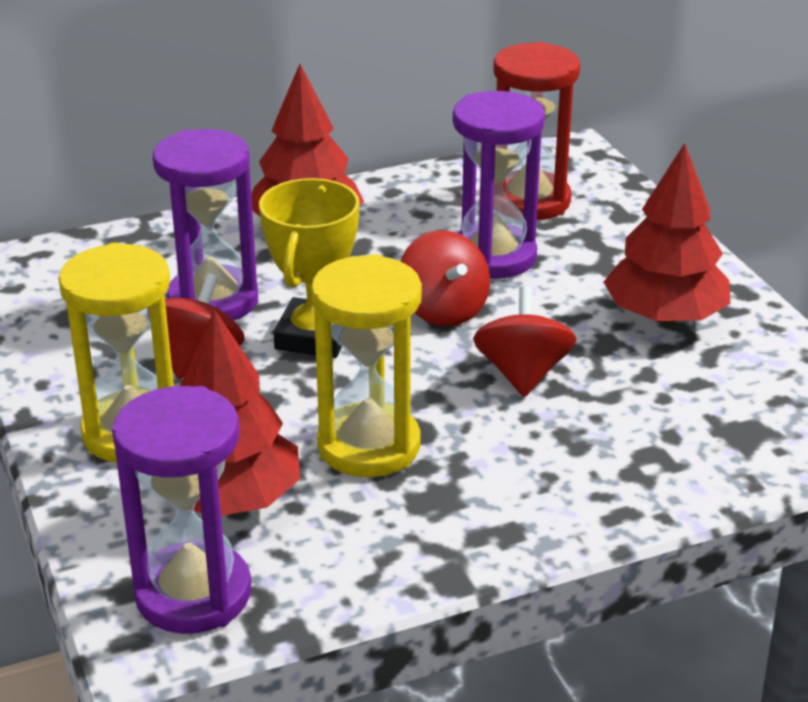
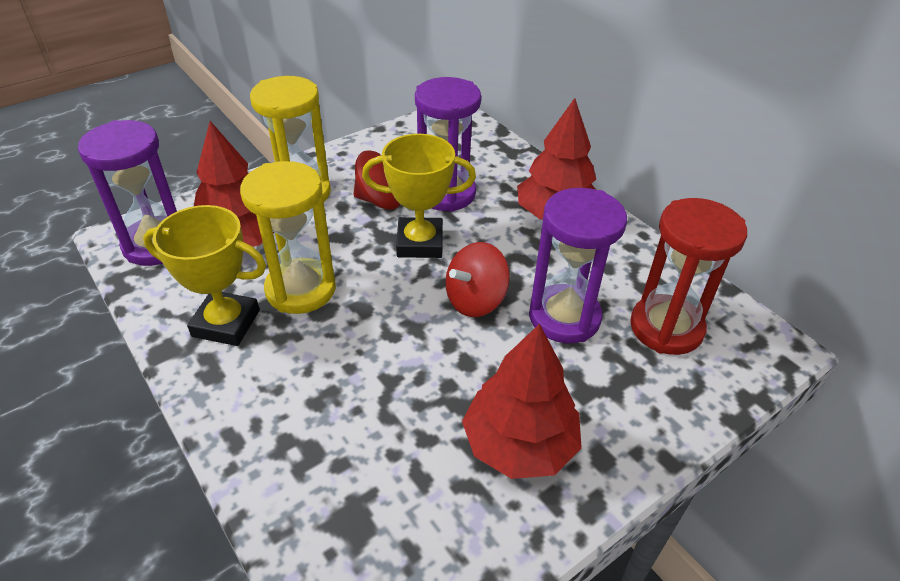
camera: 75 degrees right, 10 degrees up
(414, 517) = (226, 323): none -> yellow trophy
(522, 374) = (404, 357): red spinning top -> none

